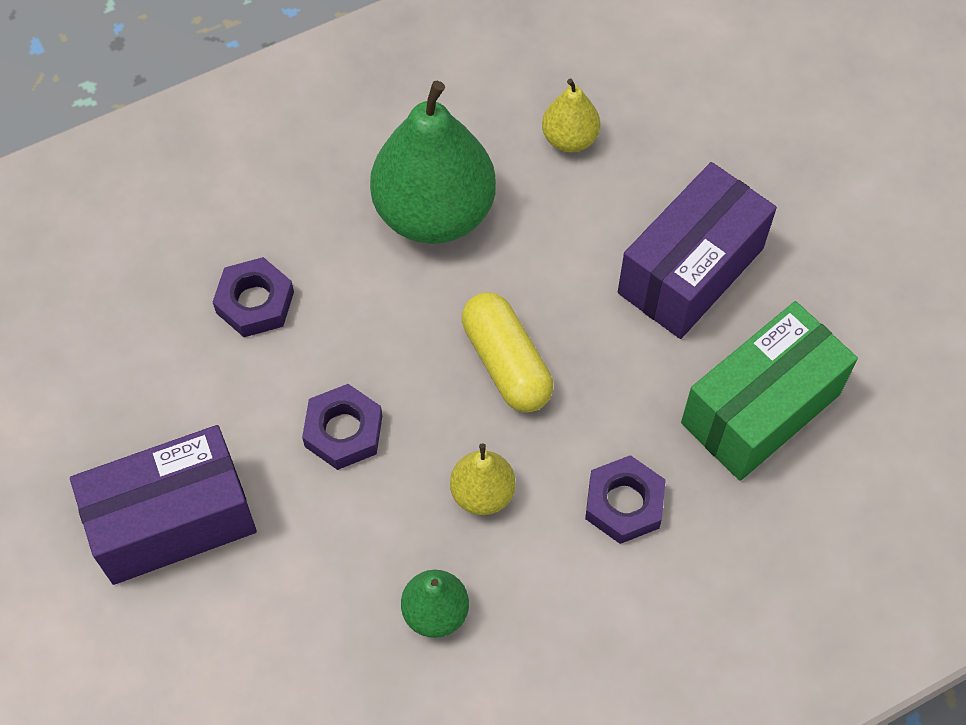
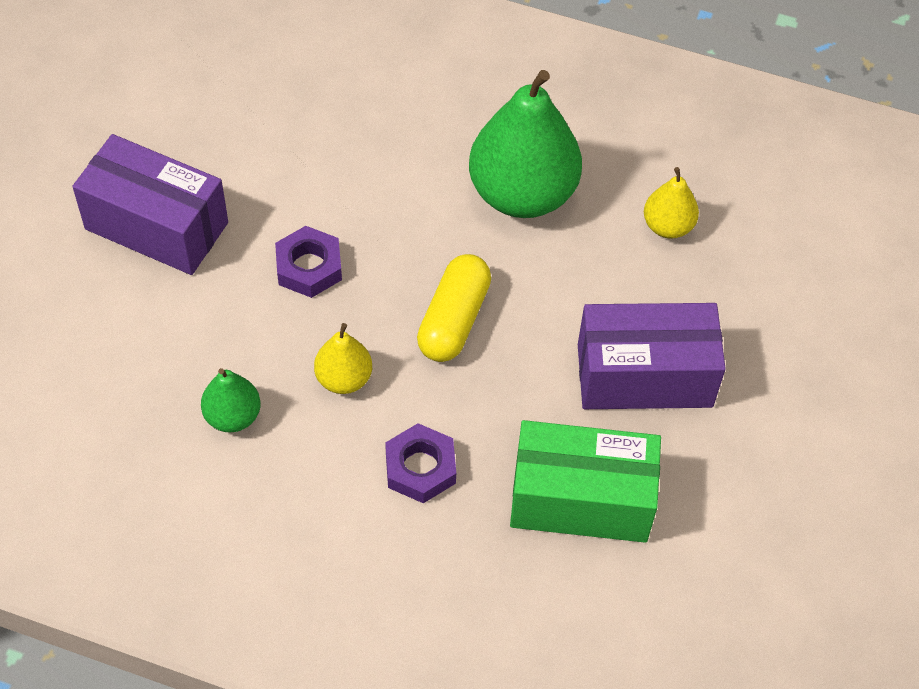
camera: 45 degrees right, 5 degrees down
(255, 302) = (350, 149): purple nut -> none

